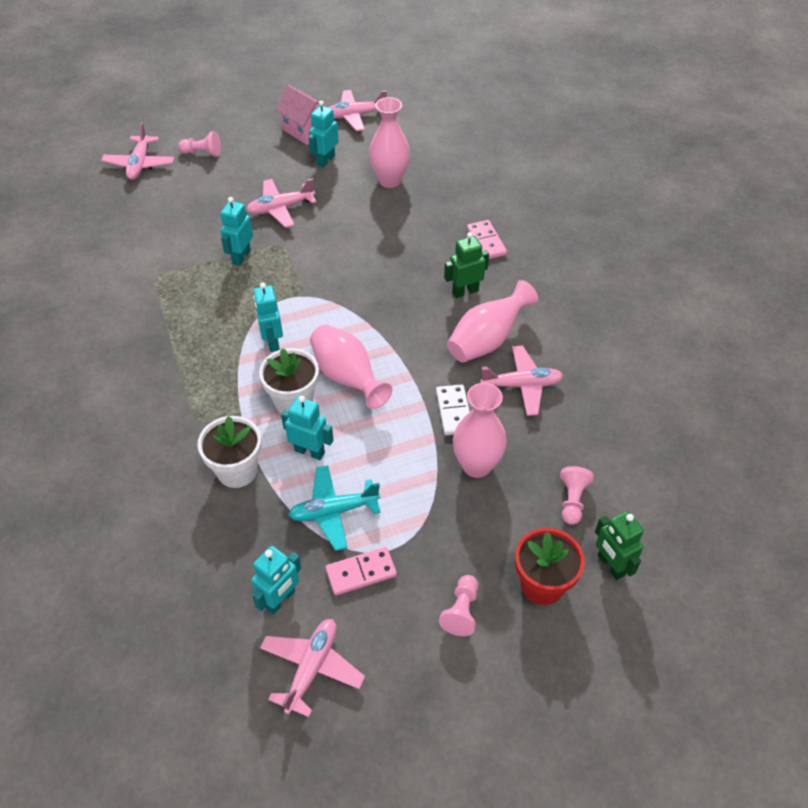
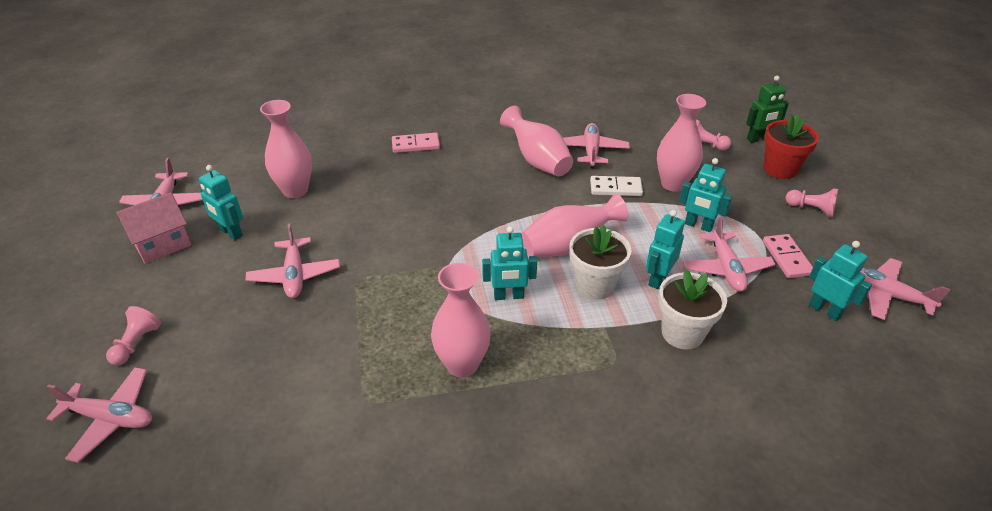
camera: 80 degrees left, 10 degrees down
(191, 323) = (462, 364): none -> pink vase
(241, 257) = (364, 314): turquoise robot -> turquoise robot (698, 226)
(334, 511) = (726, 269): turquoise plane -> pink plane
(465, 291) = (475, 164): green robot -> none

